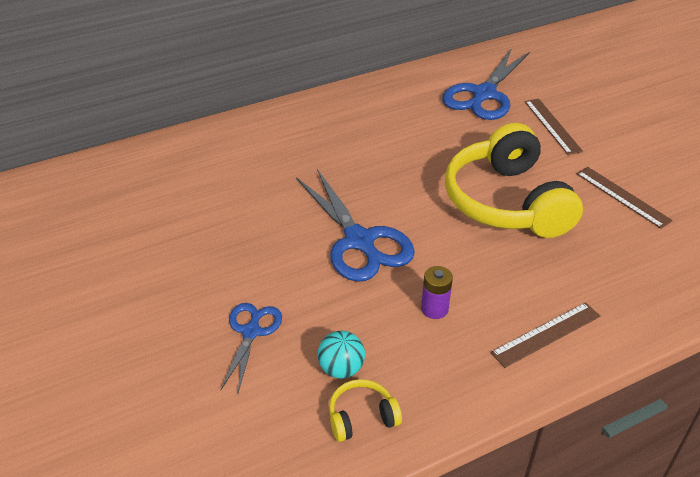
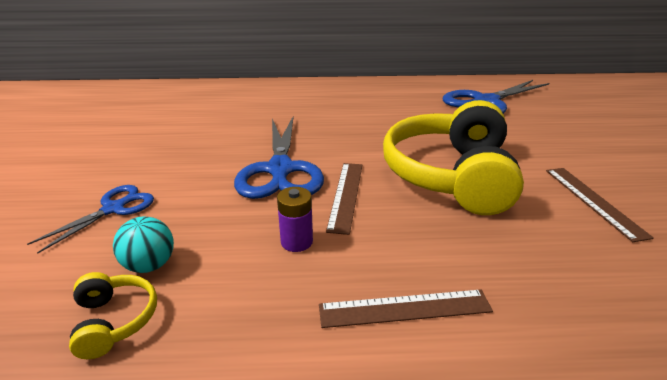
camera: 25 degrees right, 10 degrees down
(362, 417) = (114, 320): yellow headphones -> yellow headphones turned 60 degrees clockwise
(552, 126) = (541, 132): brown ruler -> brown ruler (345, 195)

